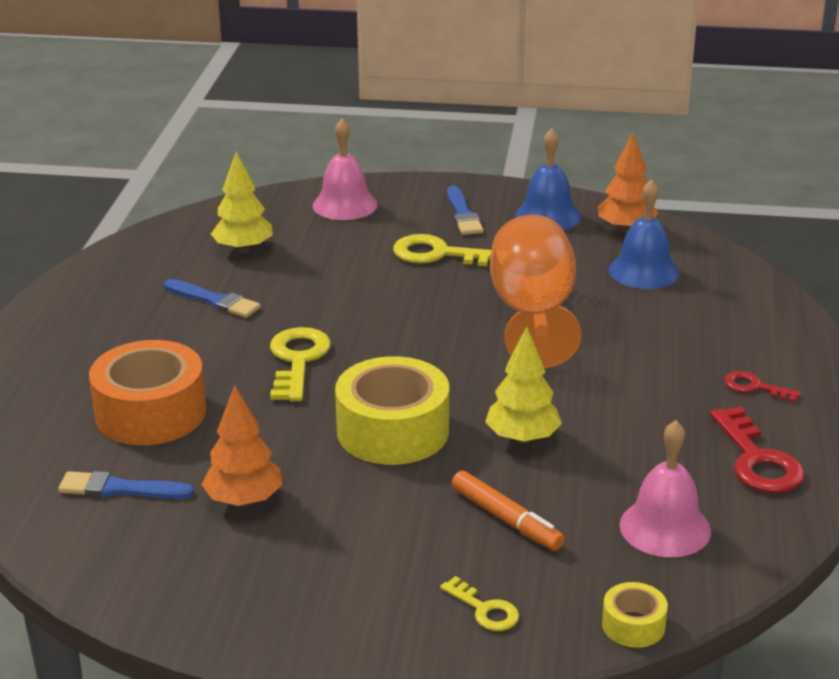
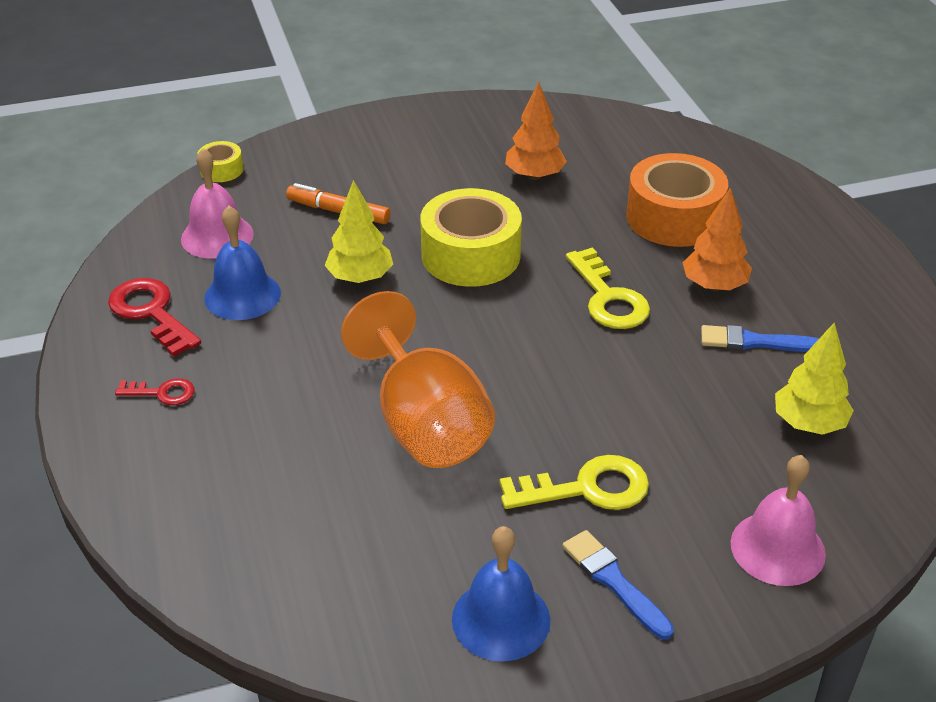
camera: 155 degrees right, 10 degrees up
(120, 489) = (627, 161): blue brush -> none
(485, 610) = (322, 154): yellow key -> none
(626, 229) = (381, 625): orange tree -> orange tree (714, 286)
(644, 271) = (327, 539): blue bell -> blue bell (242, 295)

